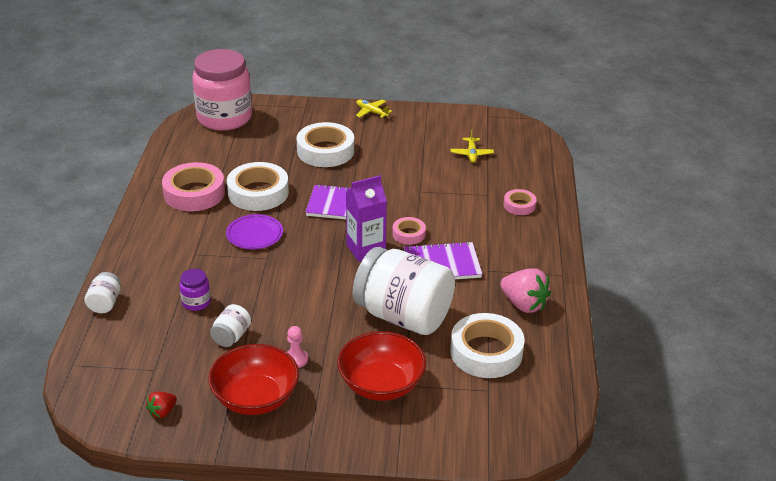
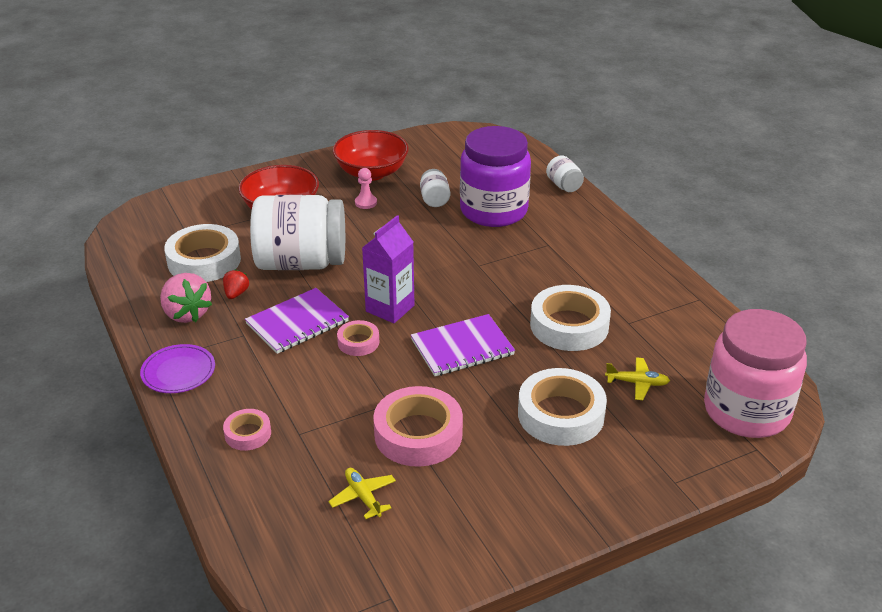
camera: 150 degrees right, 0 degrees up
(162, 412) = (428, 146): red strawberry -> red strawberry (236, 293)
(194, 193) = (632, 298): pink tape -> pink tape (418, 434)
(196, 302) = (493, 211): purple jar -> purple jar, size x2.40
(254, 234) = (516, 281): purple plate -> purple plate (178, 371)
(371, 112) = (573, 517): yellow plane -> yellow plane (637, 383)
(524, 304) = (186, 314): pink strawberry -> pink strawberry turned 135 degrees counterclockwise

